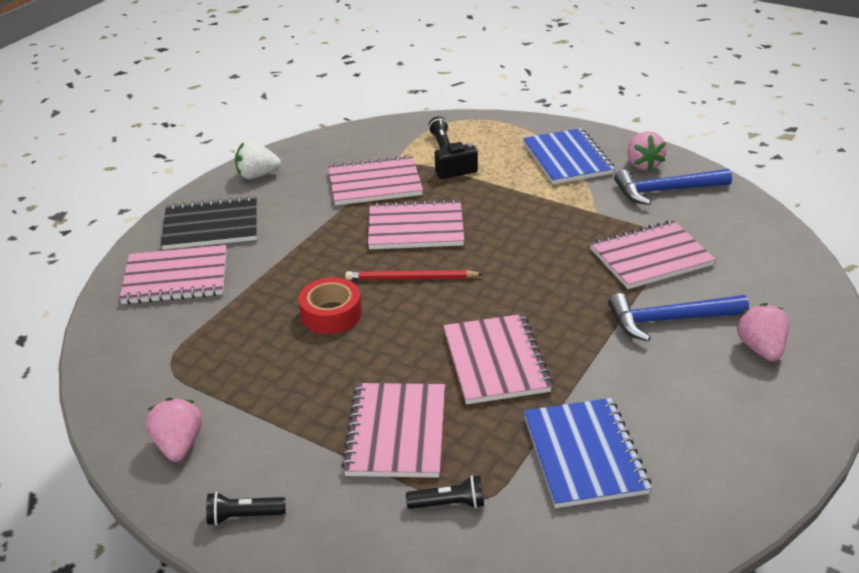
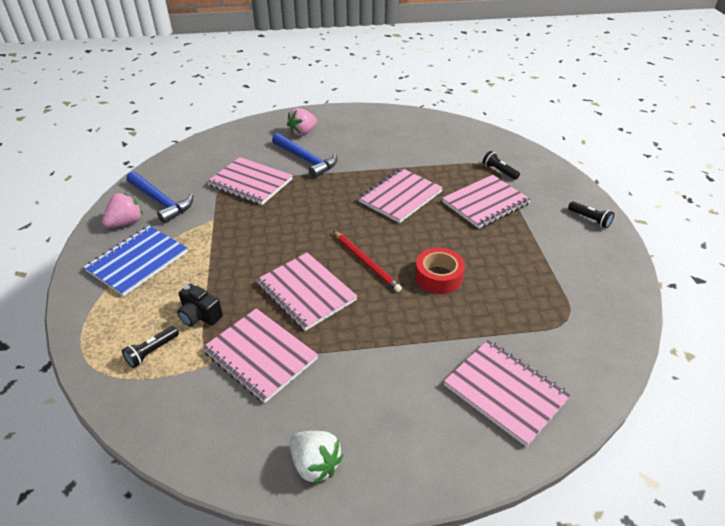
camera: 130 degrees left, 5 degrees up
(179, 445) = (598, 268): pink strawberry -> none
(211, 226) = (425, 429): black notebook -> none
(584, 454) = (427, 151): blue notebook -> none

